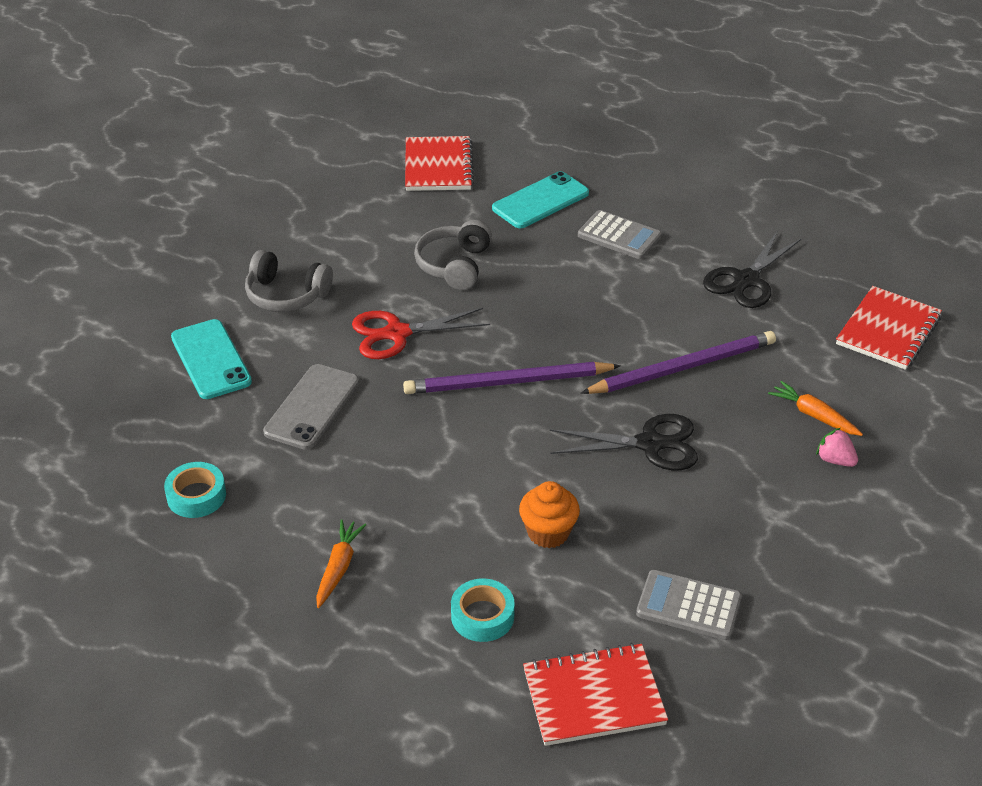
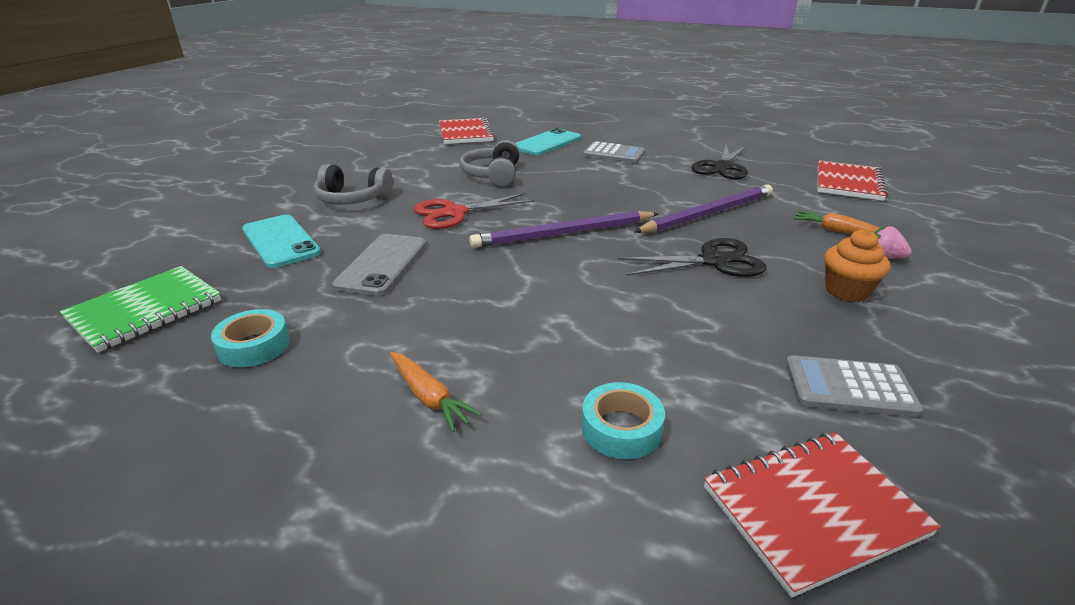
camera: 10 degrees left, 10 degrees down
(97, 441) = (145, 310): none -> green notebook
(338, 568) = (429, 397): orange carrot -> orange carrot turned 135 degrees clockwise
(548, 533) = (656, 337): orange cupcake -> orange cupcake (846, 291)

